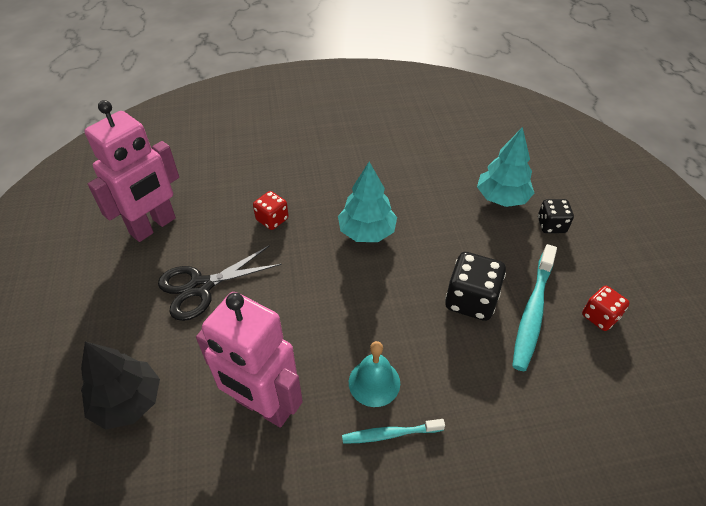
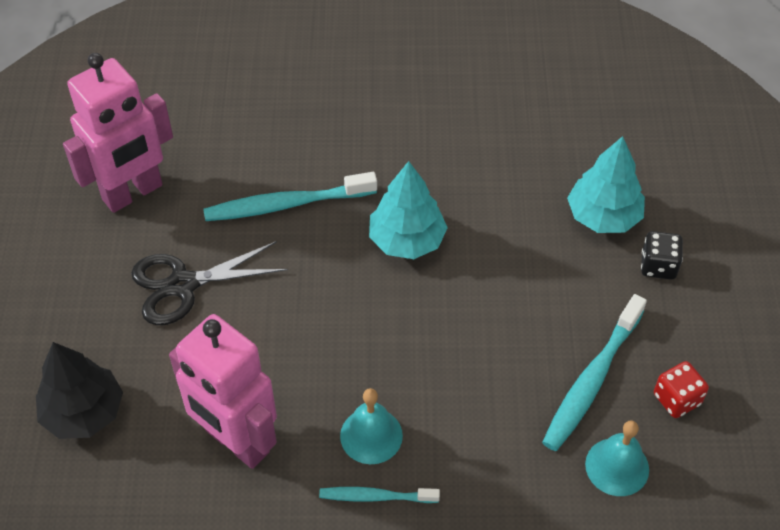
camera: 10 degrees right, 5 degrees up
(272, 219) = (286, 204): red dice -> turquoise toothbrush
(471, 300) = (517, 353): black dice -> none
(574, 376) = (617, 466): none -> turquoise bell

